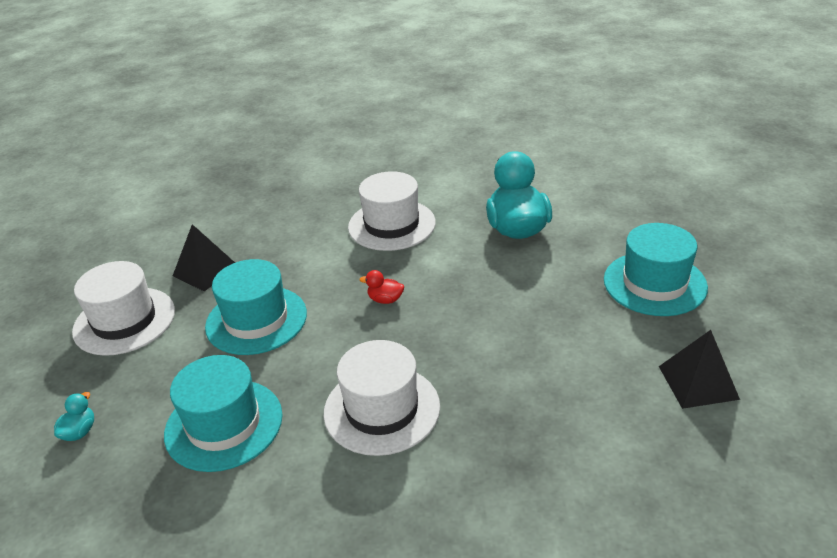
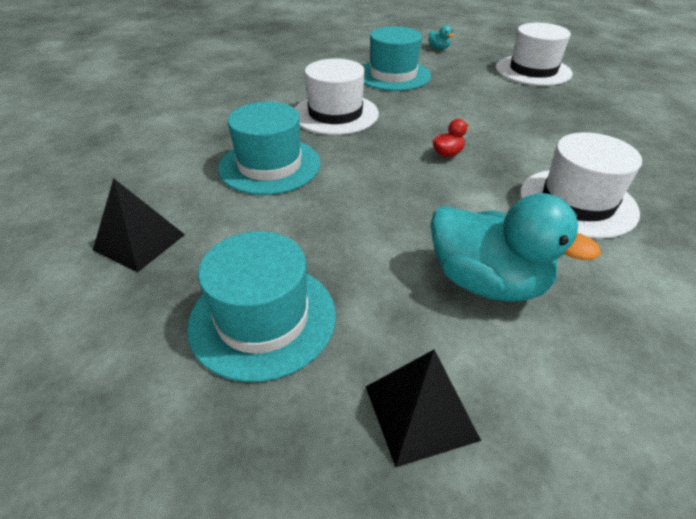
camera: 125 degrees right, 5 degrees up
(205, 271) = (573, 103): black pyramid -> black pyramid (420, 412)
(256, 320) = (483, 104): turquoise hat -> turquoise hat (270, 165)

